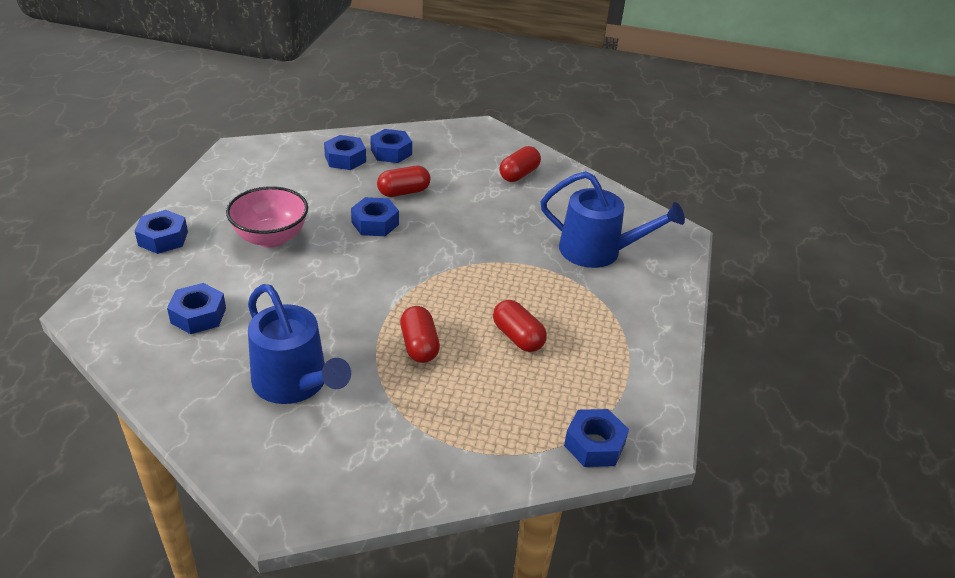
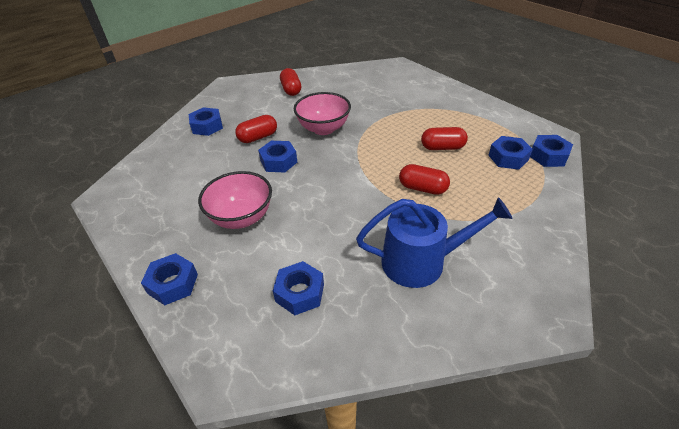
camera: 50 degrees left, 5 degrees up
(345, 159) = (188, 148): blue nut -> blue nut (508, 158)
(403, 192) = (258, 137): red capsule -> red capsule turned 45 degrees clockwise
(464, 229) = (323, 128): none -> pink bowl
(597, 251) = (389, 93): blue watering can -> none

